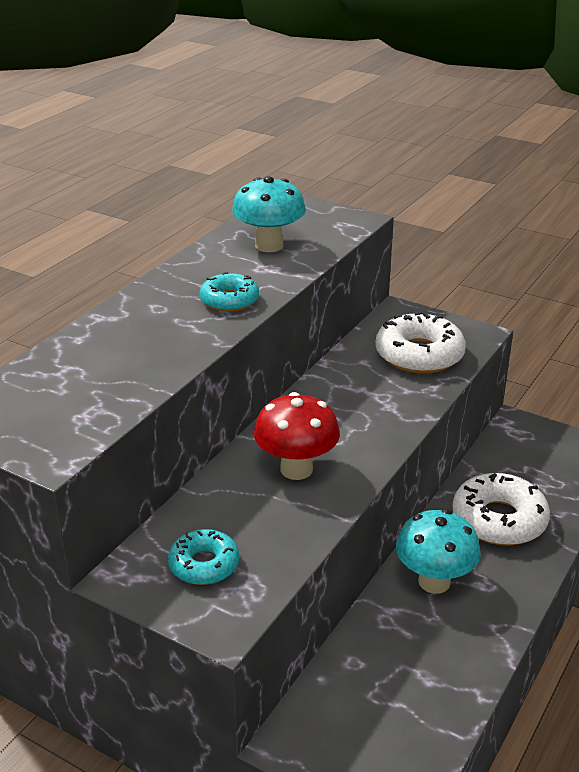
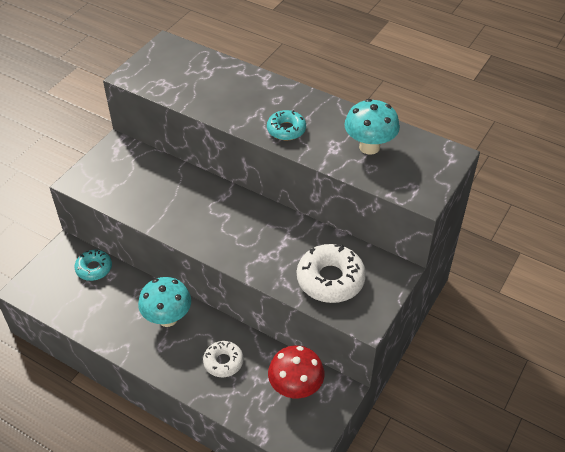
camera: 90 degrees right, 15 degrees up
(204, 565) = (120, 173): turquoise donut -> turquoise donut (94, 268)
(296, 469) = (196, 209): red mushroom -> red mushroom (295, 388)
(499, 520) = (223, 362): white donut -> white donut, size x0.60

